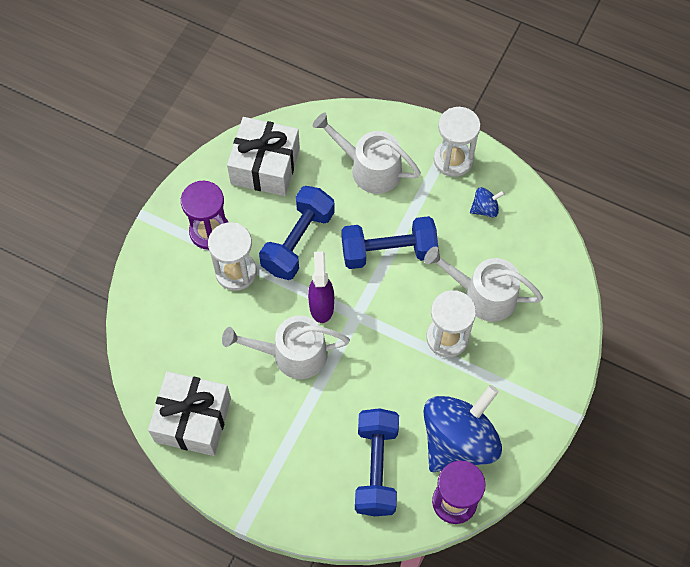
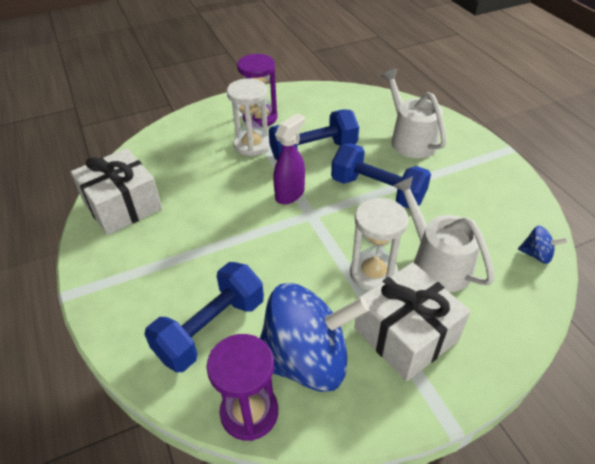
camera: 40 degrees right, 20 degrees down
(265, 166) = (334, 105): white gift -> white gift (406, 334)
(292, 354) = (236, 209): white watering can -> none
(453, 159) = (486, 165): white hourglass -> none
(485, 208) = (490, 207): blue spinning top -> blue spinning top (536, 255)

